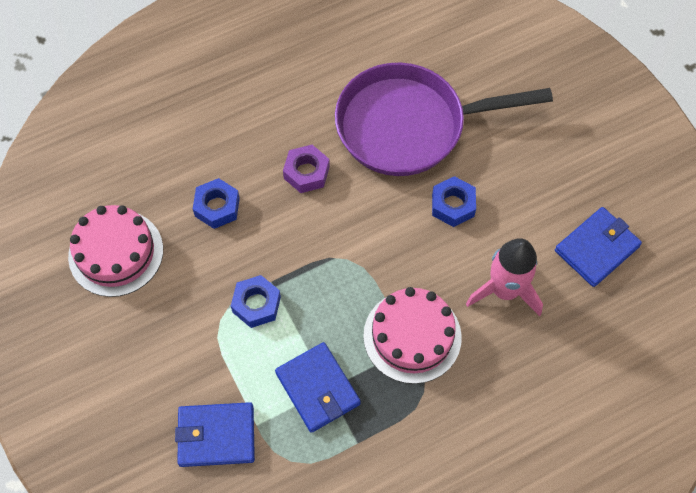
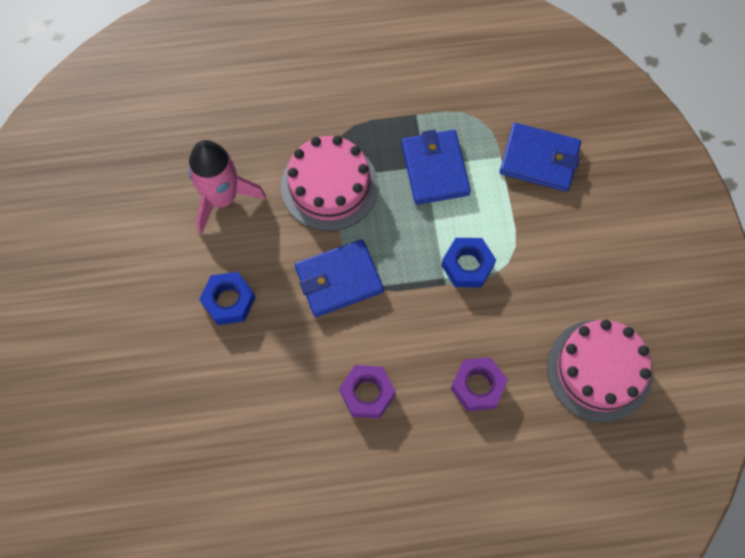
camera: 160 degrees left, 5 degrees up
(217, 207) = (477, 386): blue nut -> purple nut
(409, 126) = (231, 412): purple pan -> none
(596, 248) = (112, 208): blue wallet -> blue wallet (339, 280)

